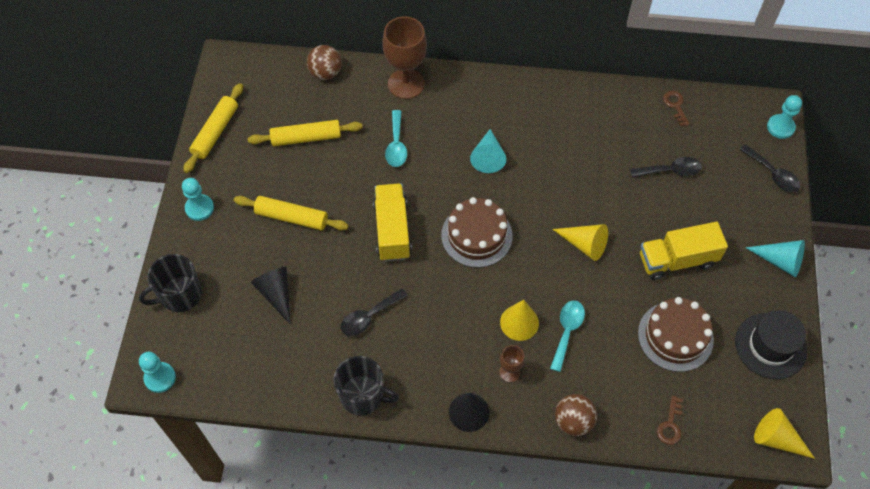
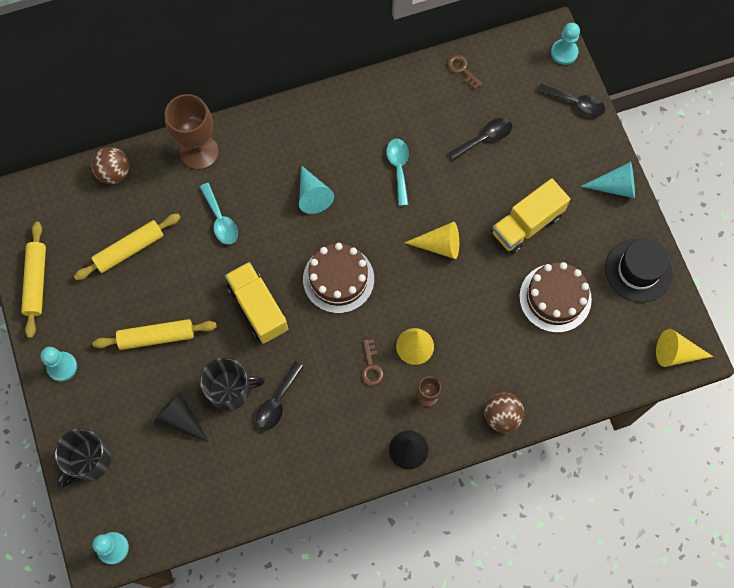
camera: 25 degrees left, 10 degrees up
(363, 396) = (308, 478): black mug -> black mug (230, 390)
(567, 331) = (460, 335): turquoise spoon -> turquoise spoon (398, 168)
(670, 424) = (584, 381): brown key -> brown key (371, 366)

